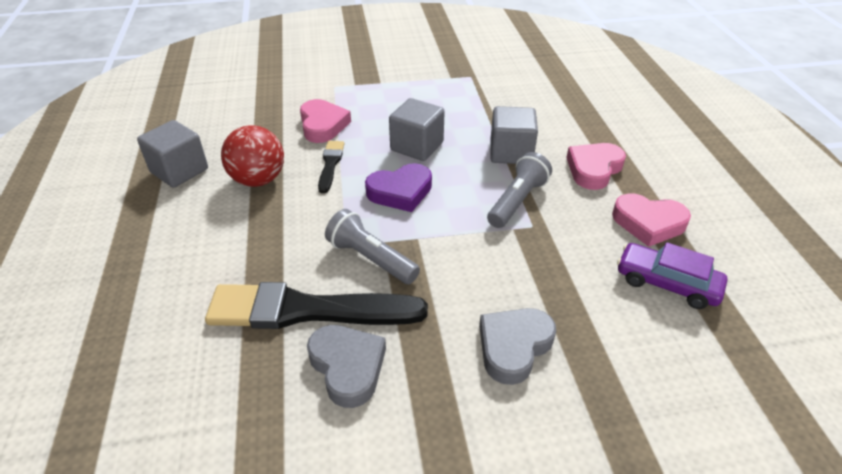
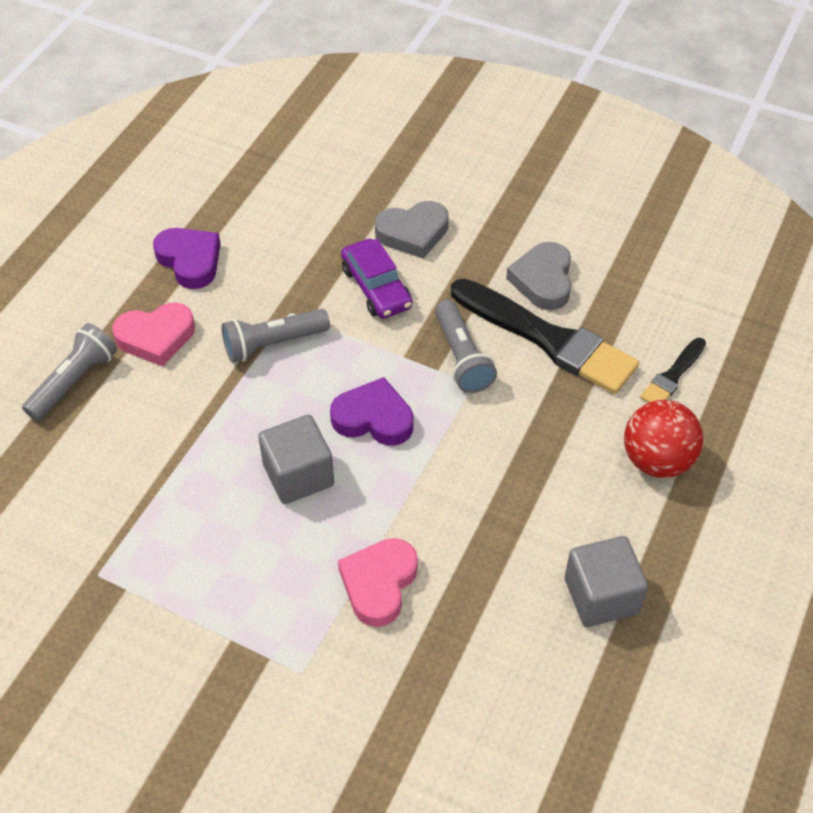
camera: 145 degrees left, 10 degrees up
(258, 180) = (513, 524): red ball -> red ball (657, 460)
(330, 164) = (417, 503): black brush -> black brush (672, 376)
(511, 152) = (208, 405): grey cube -> none
(600, 129) = (74, 382): none -> grey flashlight
(648, 223) = (190, 261): pink heart -> purple heart
(667, 283) = (248, 213): purple car -> purple car (376, 288)

